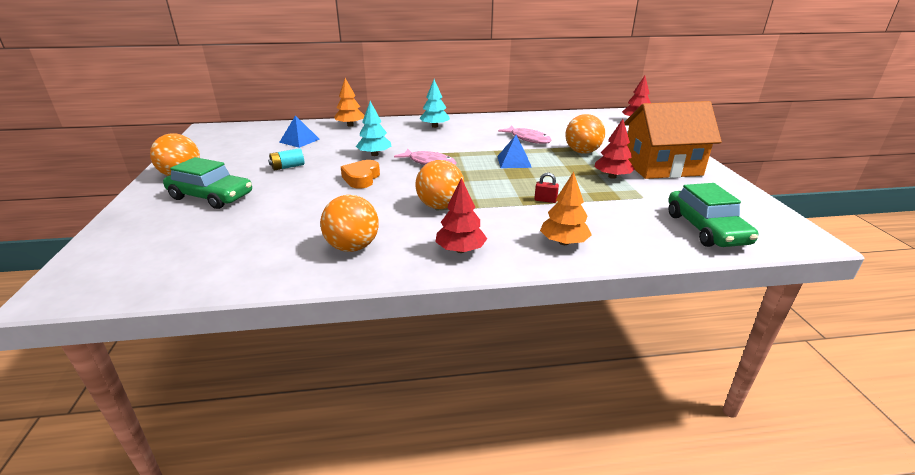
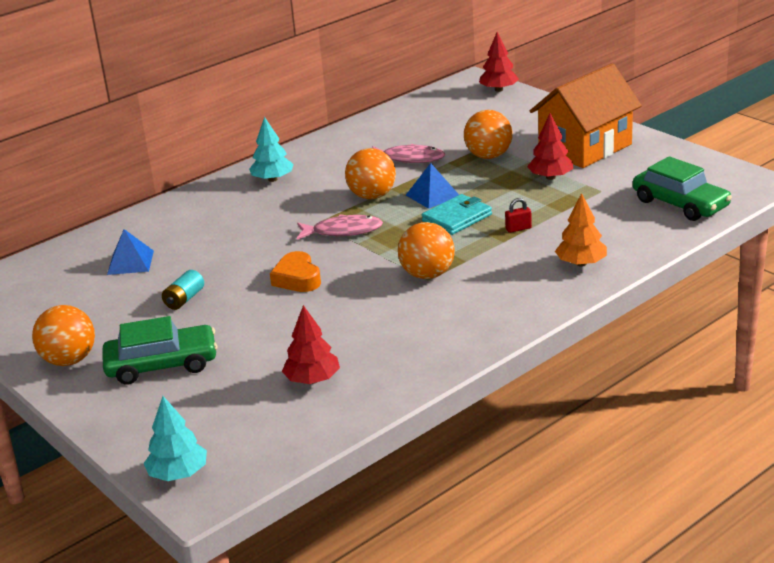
camera: 30 degrees left, 0 degrees up
(350, 125) = (157, 216): orange tree -> none
(352, 247) = (405, 345): orange ball -> orange ball (372, 196)
(374, 154) = (262, 245): turquoise tree -> turquoise tree (178, 474)
(460, 250) = (504, 306): red tree -> red tree (312, 380)
(511, 179) = (457, 218): none -> turquoise wallet

